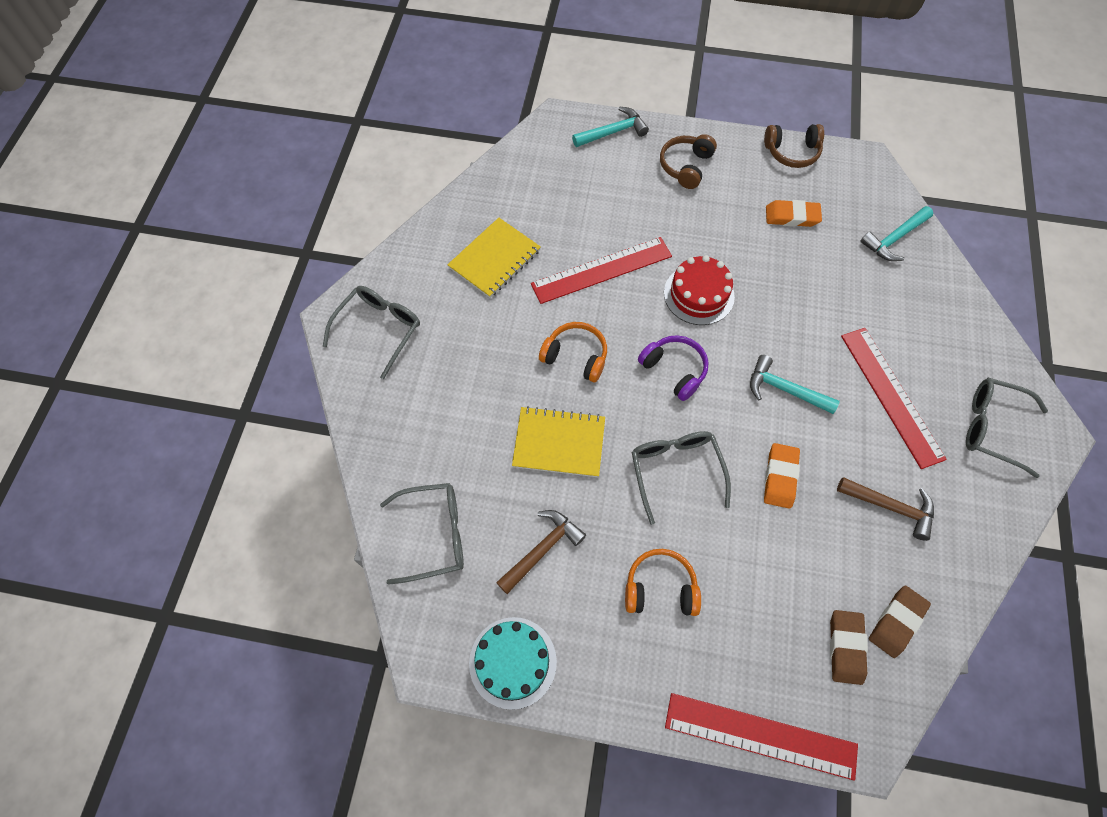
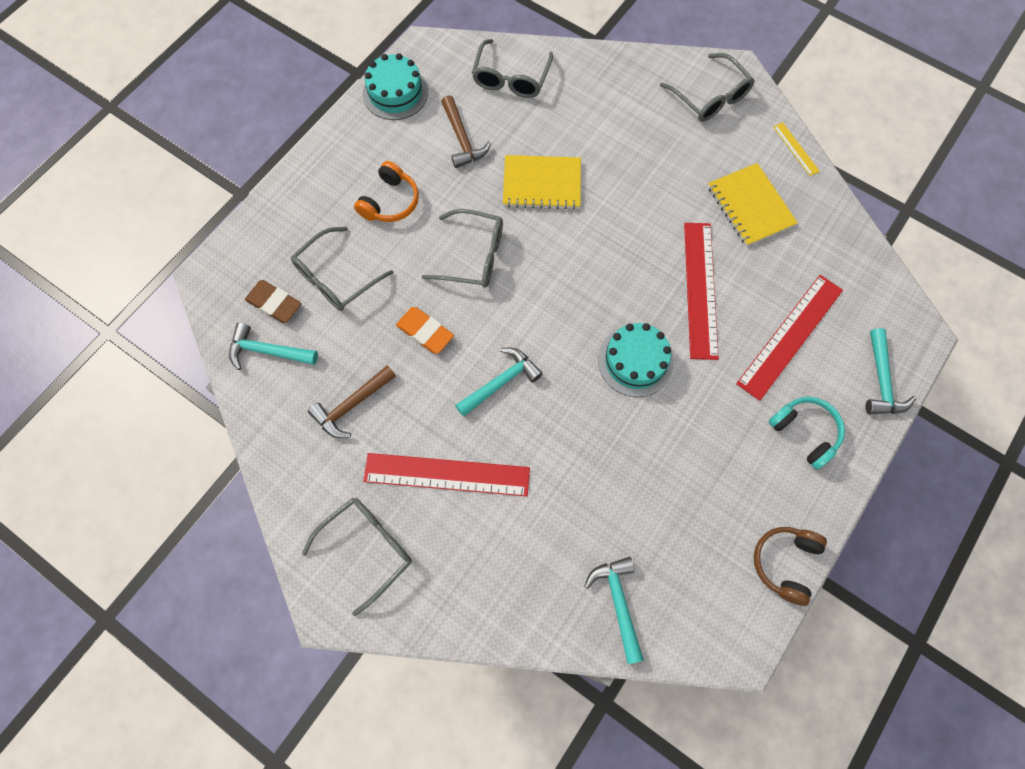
camera: 115 degrees right, 5 degrees up
(412, 243) = (795, 149): none -> yellow ruler
(559, 443) = (542, 184): yellow notebook -> yellow notebook turned 60 degrees clockwise
(575, 356) = (616, 229): orange headphones -> none
(674, 370) = (565, 300): purple headphones -> none
(686, 166) = (805, 432): brown headphones -> turquoise headphones
(699, 294) = (635, 361): red cake -> turquoise cake
(760, 735) = (258, 216): red ruler -> red ruler (790, 336)
(778, 596) = (336, 278): none -> grey glasses
(792, 216) = (693, 507): orange eraser -> none
(897, 622) = (267, 351): brown eraser -> turquoise hammer

